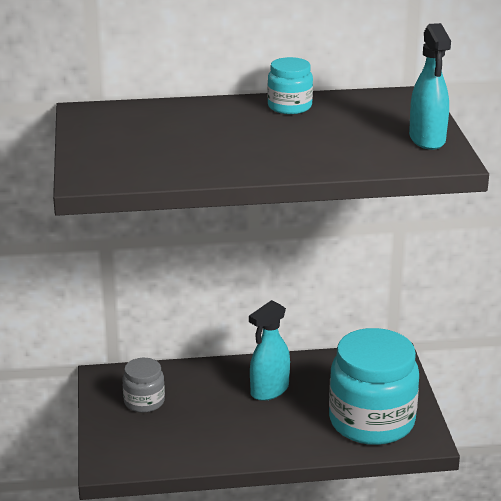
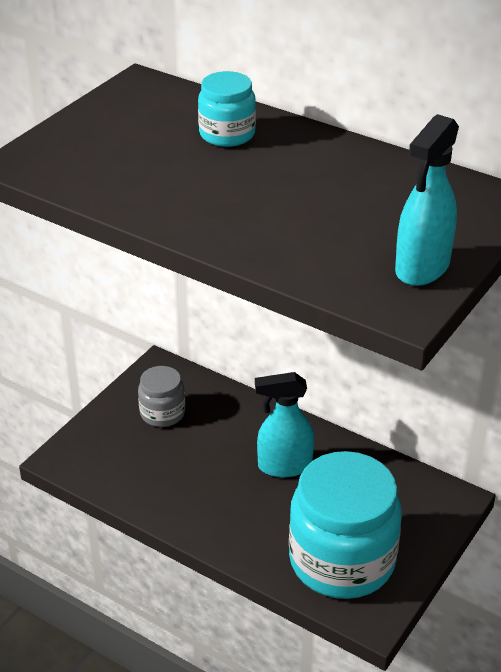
camera: 40 degrees right, 10 degrees up
(289, 106) = (340, 158): turquoise jar -> turquoise jar (227, 134)

